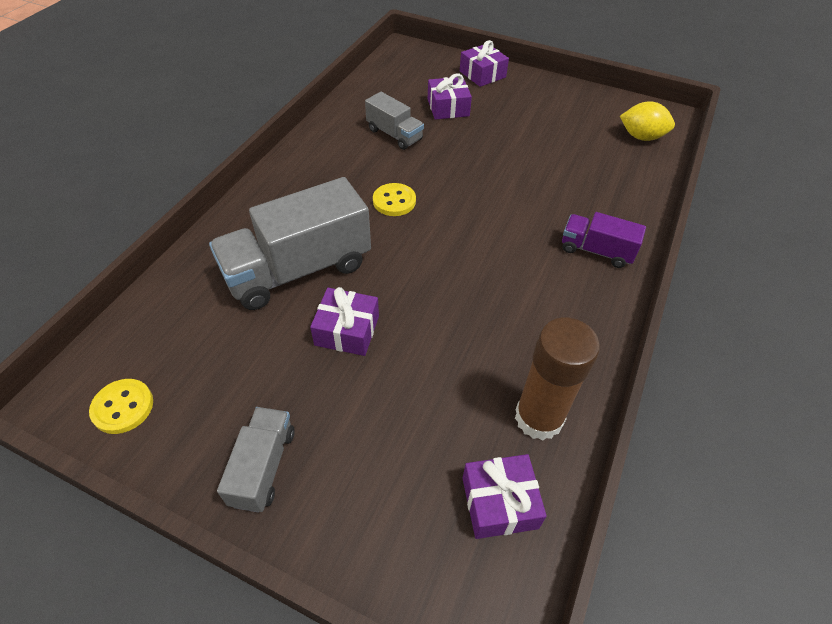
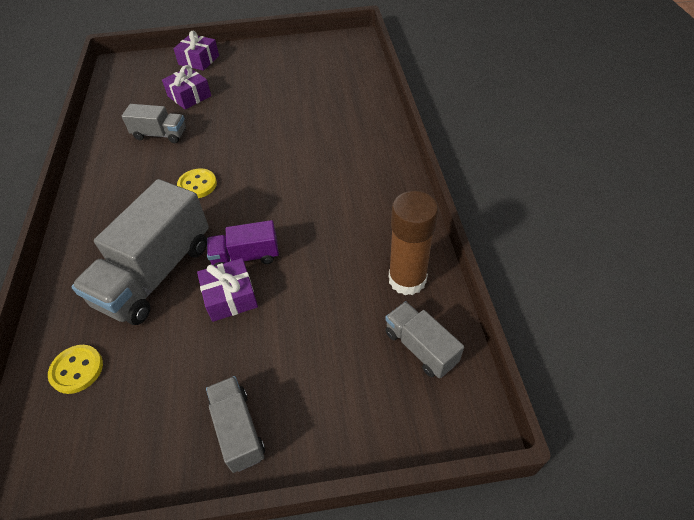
camera: 30 degrees left, 0 degrees up
(123, 407) = (80, 462): yellow button -> yellow button (77, 370)
(499, 503) = (420, 347): purple gift -> grey truck
(596, 251) = (368, 151): purple truck -> purple truck (246, 257)
(641, 137) = (346, 60): yellow lemon -> none

